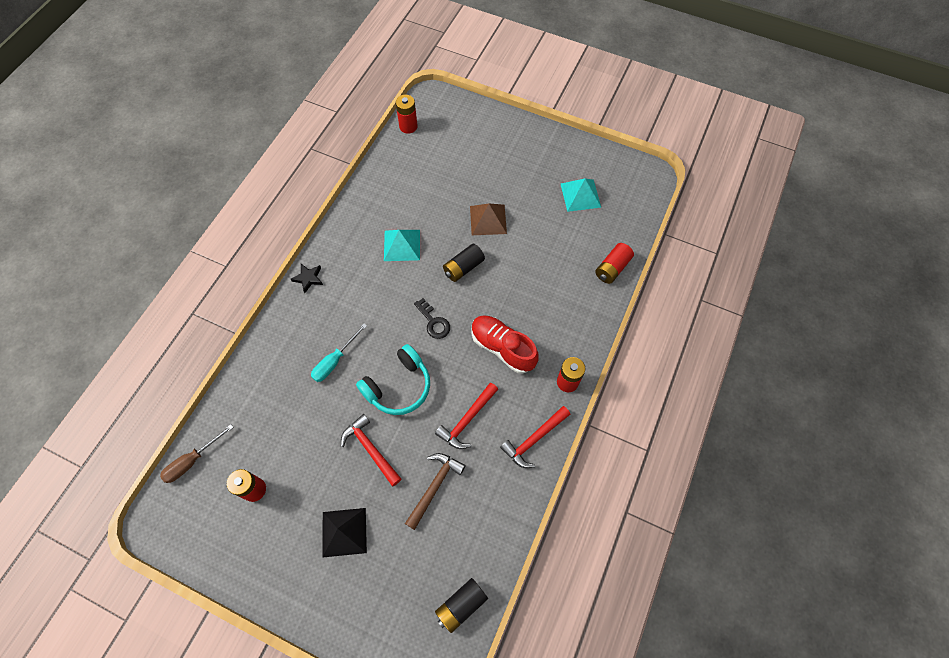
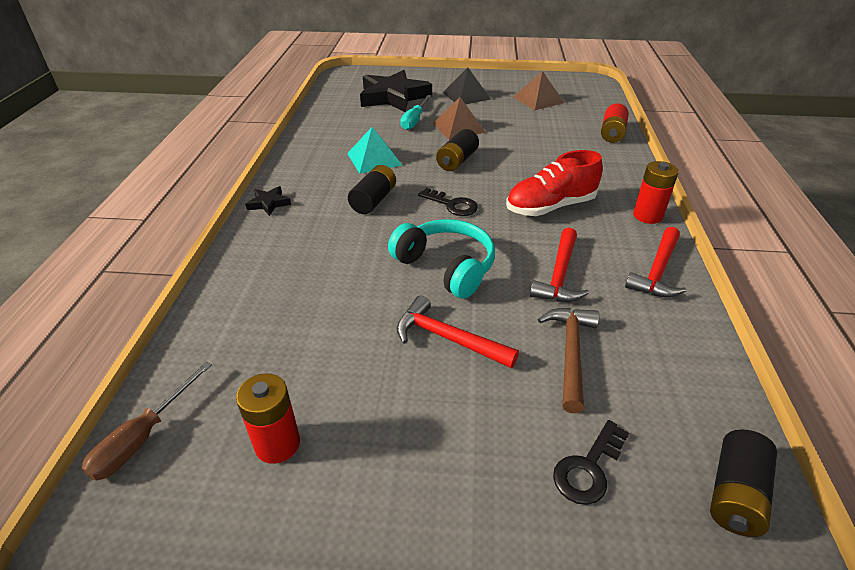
camera: 20 degrees left, 25 degrees down
(335, 361) = (342, 264): turquoise screwdriver -> turquoise screwdriver (414, 120)
(344, 532) = (469, 454): black pyramid -> black pyramid (466, 95)
(381, 298) = (373, 200): none -> black battery
(398, 386) = (446, 267): turquoise headphones -> turquoise headphones turned 75 degrees counterclockwise
(398, 563) = (588, 468): none -> black key
(408, 126) = (332, 90): red battery -> none
(455, 153) = (393, 97): none -> black star
(502, 348) = (550, 207): red shoe -> red shoe turned 45 degrees counterclockwise
(580, 195) = (538, 100): turquoise pyramid -> brown pyramid

